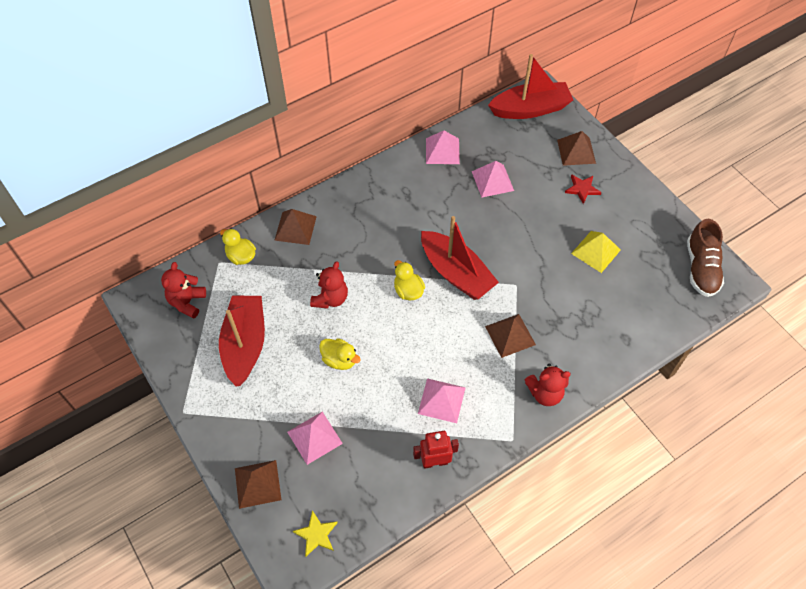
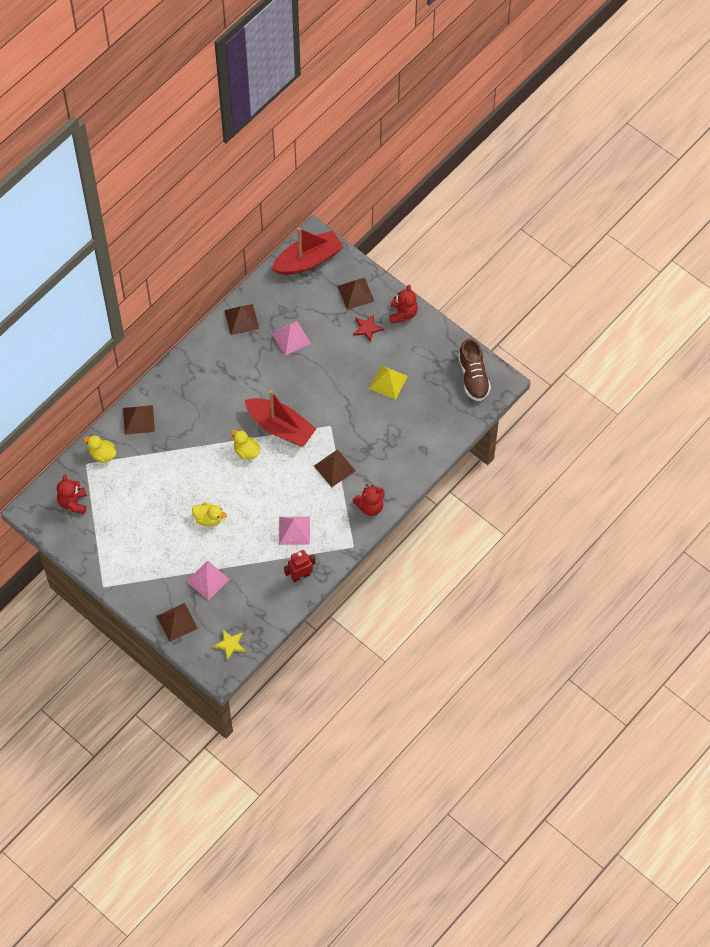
camera: 15 degrees left, 5 degrees up
(245, 344) = (132, 525): red boat -> none
(330, 298) = (186, 472): red teddy bear -> red teddy bear (403, 313)
(442, 151) = (241, 319): pink pyramid -> brown pyramid

